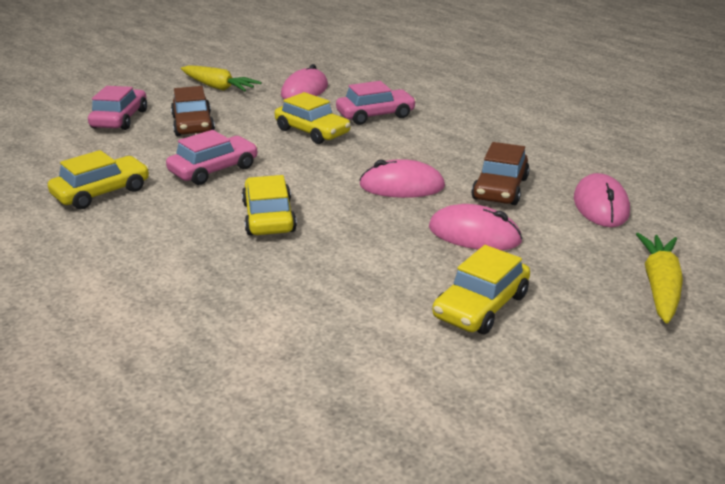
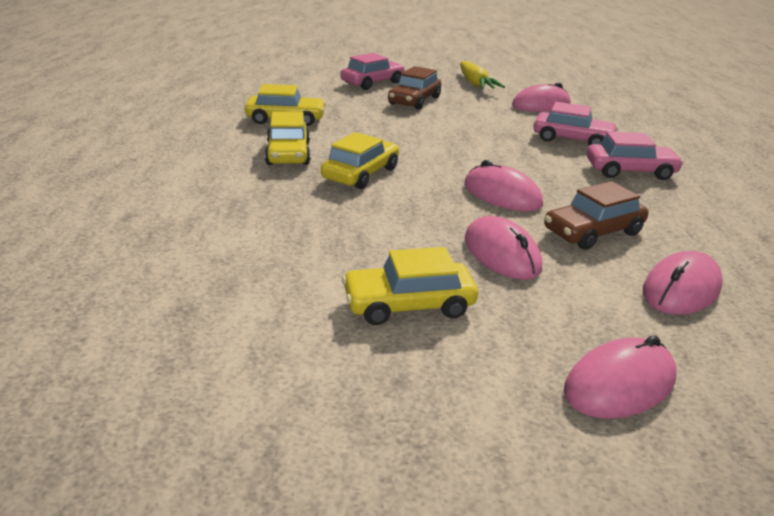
camera: 40 degrees right, 0 degrees up
(214, 170) = (378, 132): pink car -> pink car (630, 171)
(312, 132) = (496, 133): yellow car -> yellow car (288, 154)
(659, 286) = (619, 384): yellow carrot -> pink mouse

